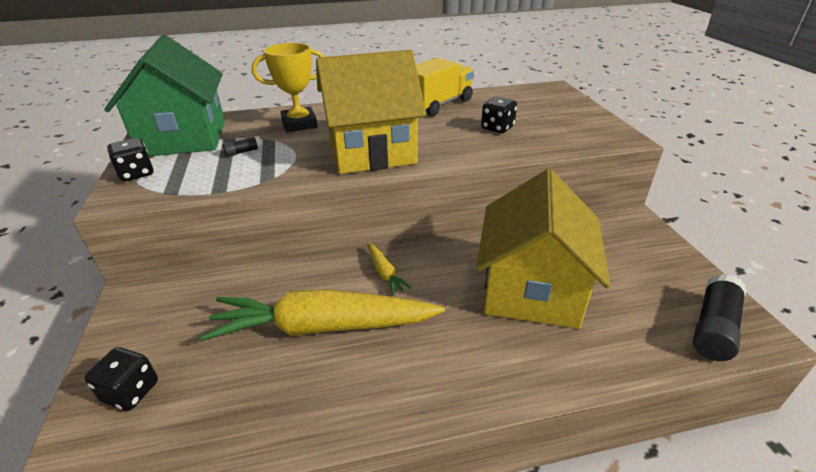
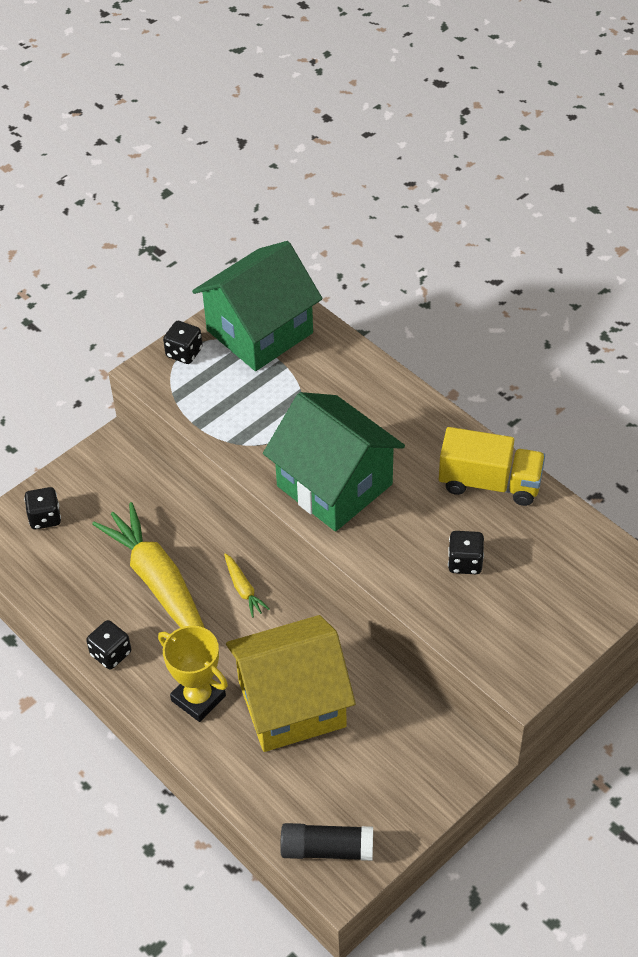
camera: 60 degrees right, 15 degrees up
(244, 152) = (267, 393): black glue stick -> none
(299, 124) = (350, 394): yellow trophy -> yellow trophy (198, 698)
(371, 151) = (334, 485): yellow house -> green house
(373, 408) = (111, 653): none -> black dice
(385, 273) = (243, 589): yellow carrot -> yellow carrot turned 60 degrees counterclockwise

